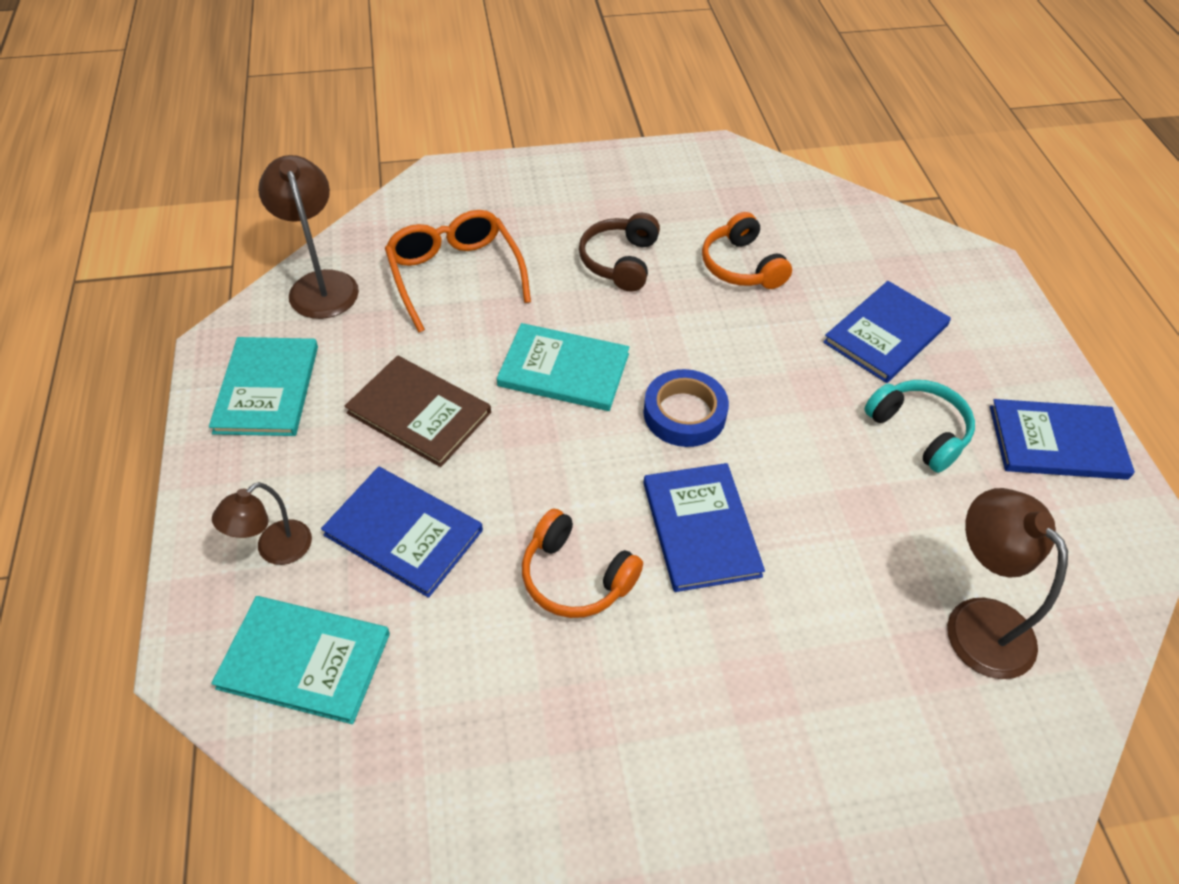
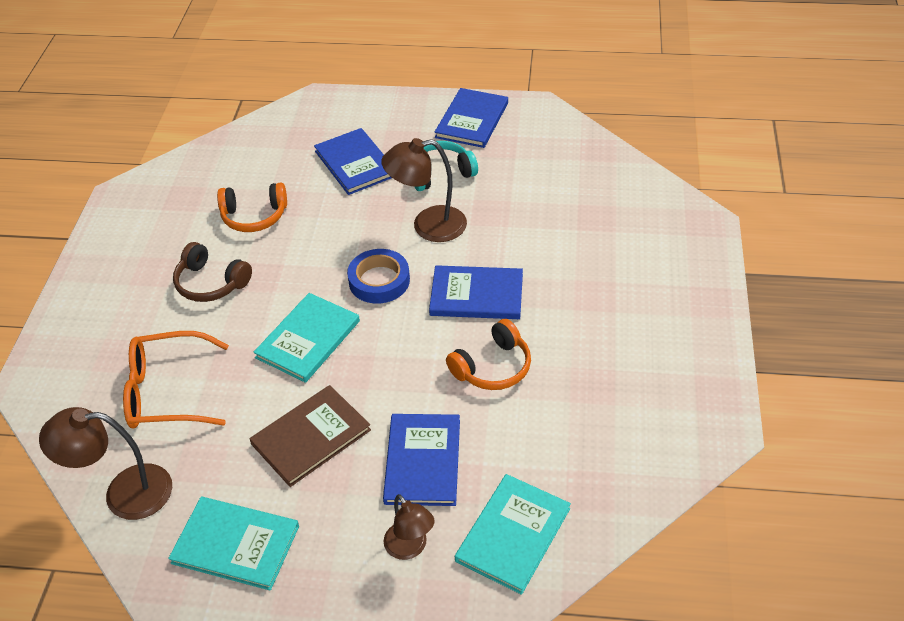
camera: 70 degrees left, 5 degrees down
(403, 533) = (423, 461): blue book -> blue book turned 45 degrees counterclockwise
(977, 621) = (578, 192): brown lamp -> brown lamp (428, 226)

